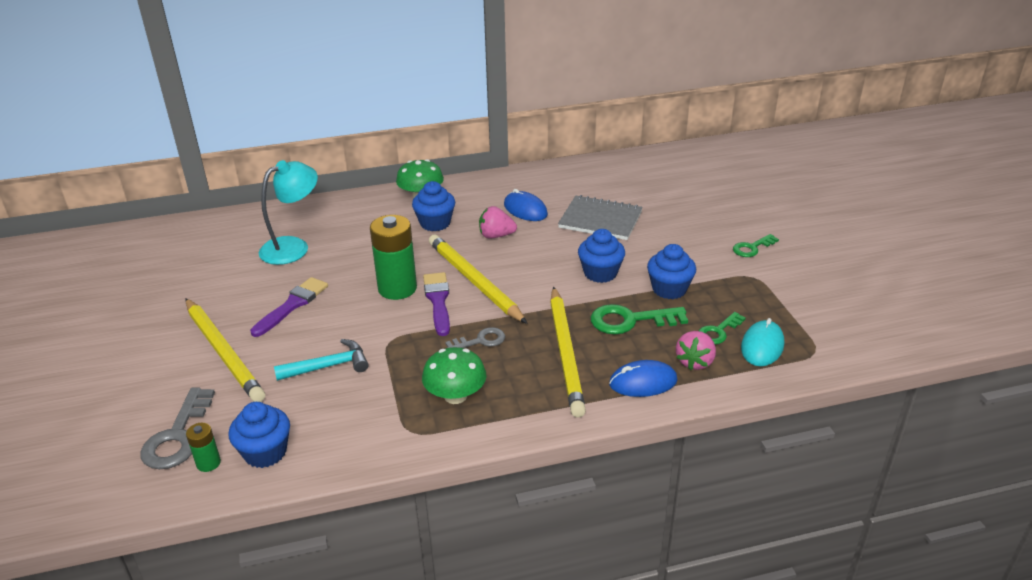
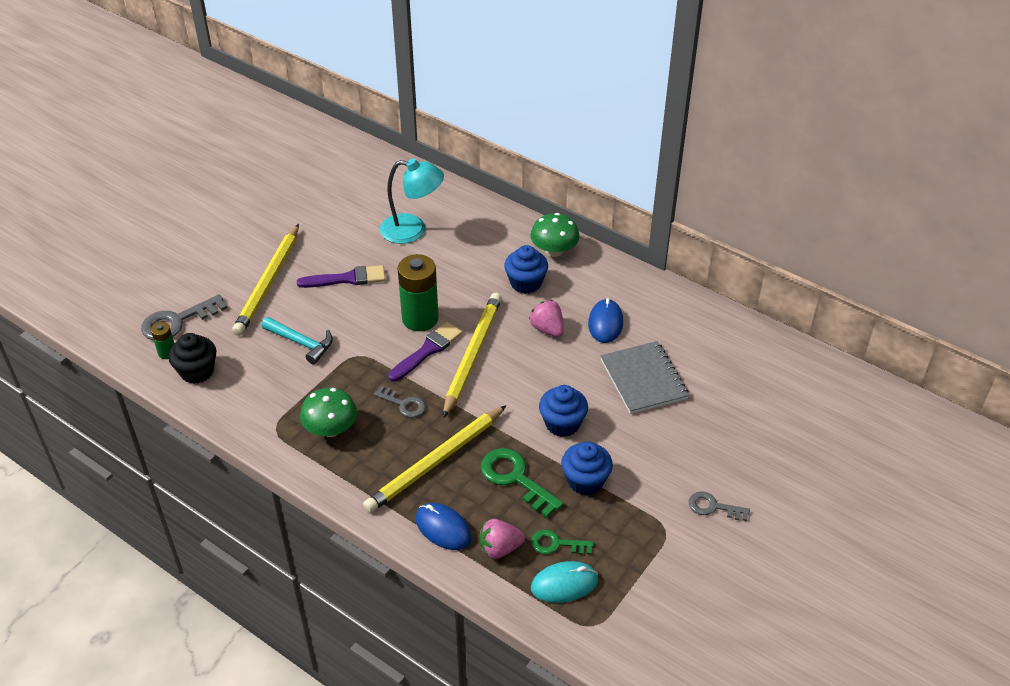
camera: 50 degrees right, 10 degrees up
(265, 452) = (197, 371): blue cupcake -> black cupcake
(752, 248) = (713, 507): green key -> grey key

